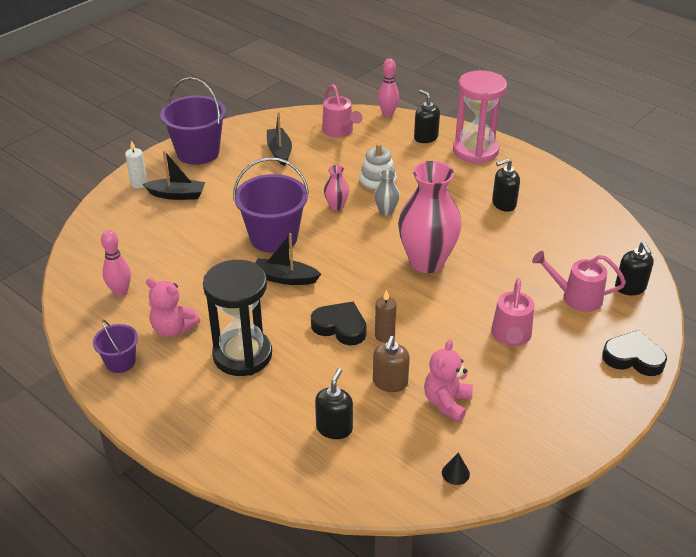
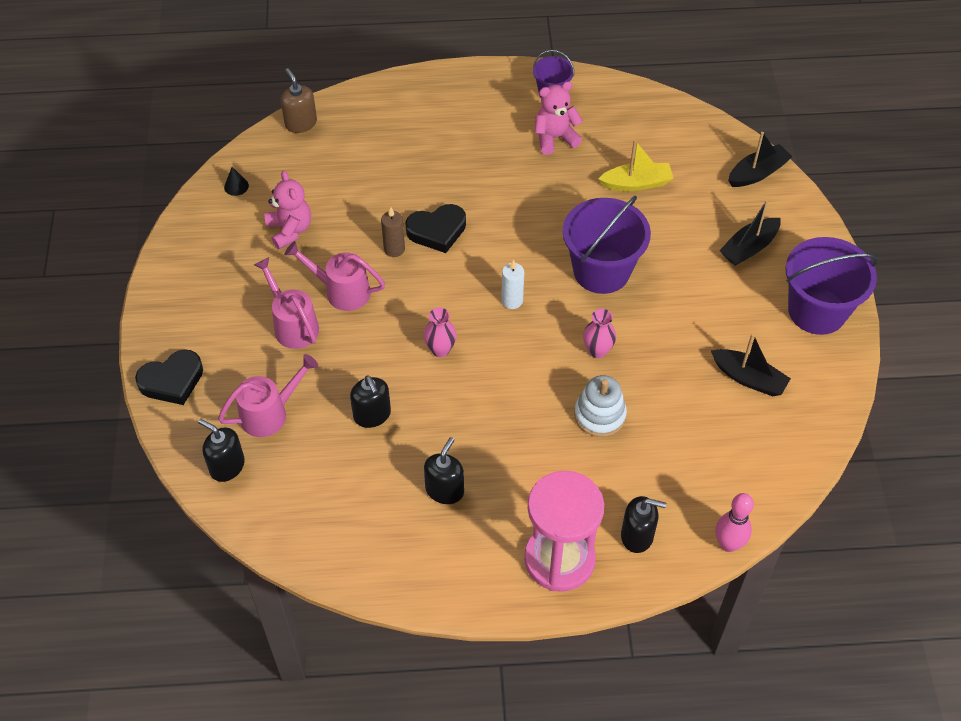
camera: 135 degrees right, 15 degrees up
(120, 292) = (637, 134): pink bowling pin -> none
(139, 184) = (799, 233): white candle -> white candle (512, 301)
(174, 265) = (636, 183): none -> yellow boat
(242, 355) = (478, 157): black hourglass -> none
(285, 278) = (536, 239): black boat -> black boat (757, 173)
(334, 428) = (350, 156): black soap dispenser -> black soap dispenser (372, 415)
(340, 131) = (735, 463): pink watering can -> pink watering can (341, 291)
(386, 211) = (546, 382): grey vase -> none
(390, 382) = (348, 215): brown soap dispenser -> brown soap dispenser (301, 123)
(427, 262) = (440, 349): pink vase -> pink vase, size x0.44

